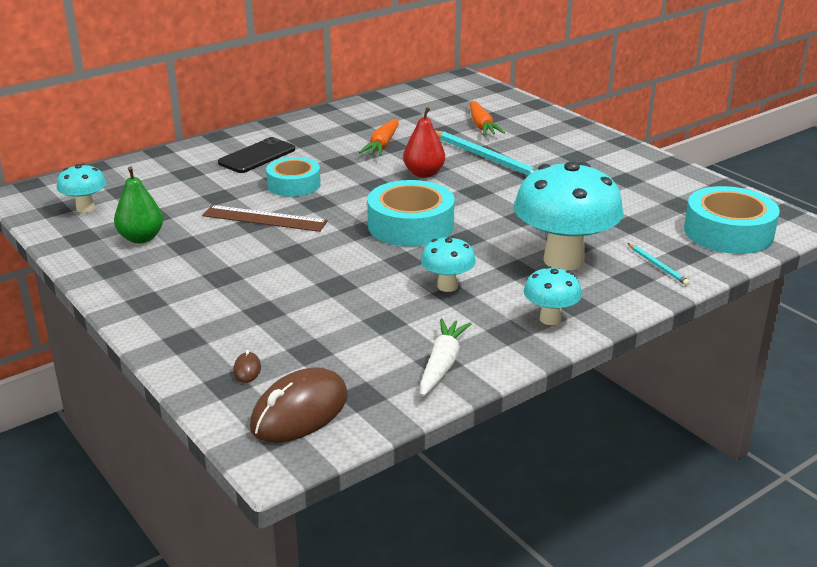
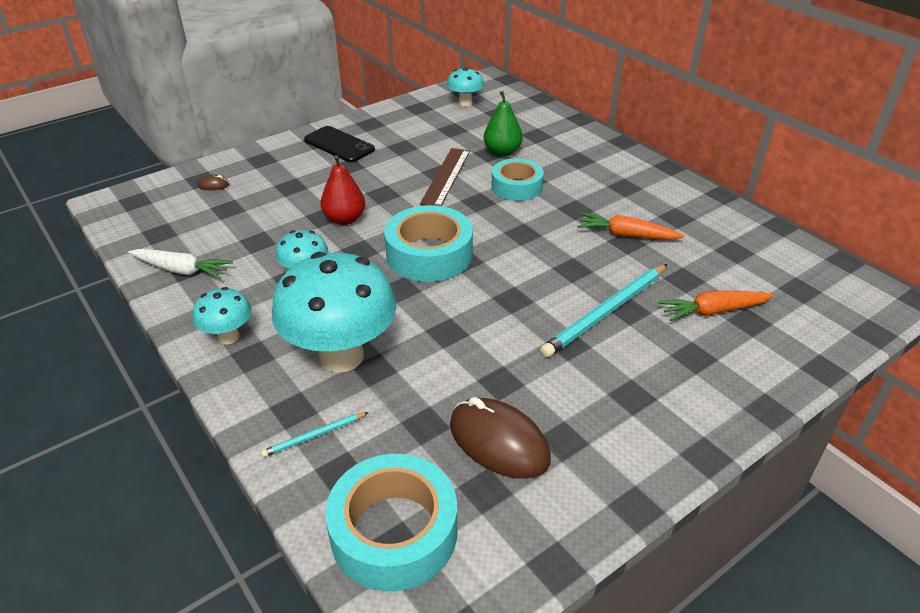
camera: 90 degrees right, 10 degrees up
(141, 238) = (414, 129): green pear -> green pear (502, 152)
(257, 156) = (578, 164): black phone -> black phone (339, 145)
(300, 412) = (153, 208): brown mouse -> brown mouse (499, 442)
(424, 174) = (553, 263): red pear -> red pear (344, 219)

